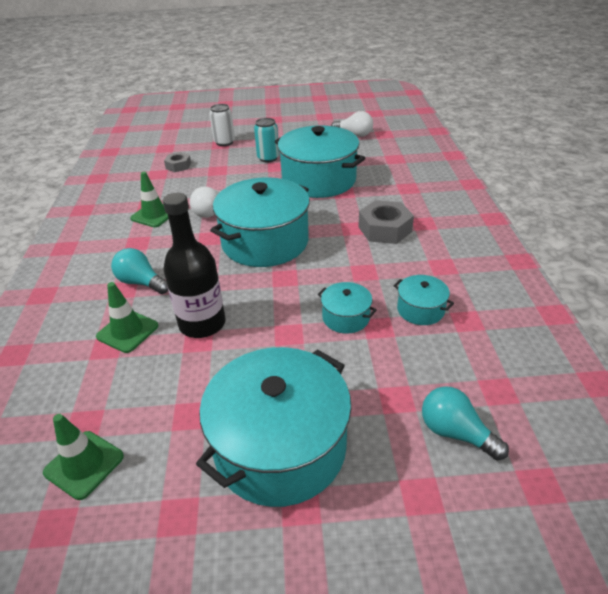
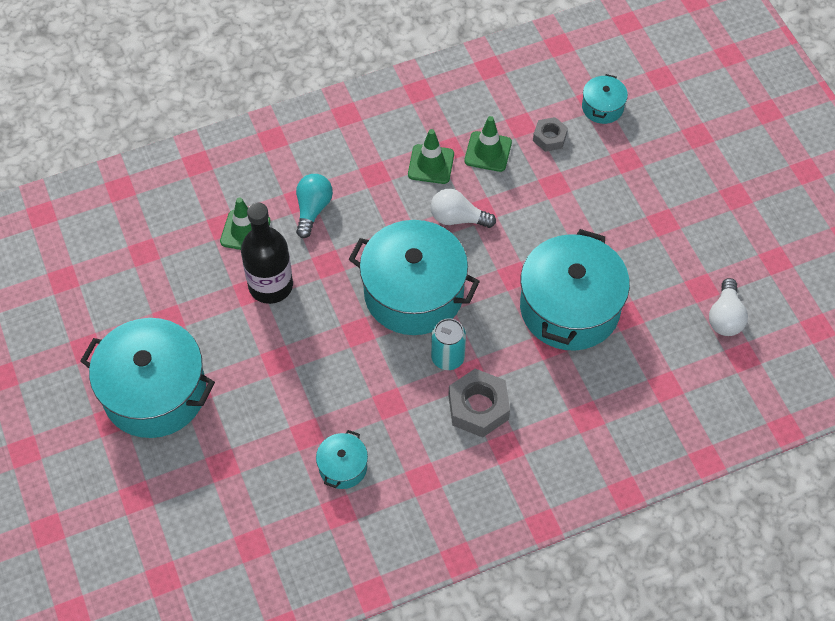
camera: 70 degrees right, 20 degrees up
(84, 464) = (110, 271): green traffic cone -> green traffic cone (488, 152)
(224, 142) = (634, 162): white can -> none
(268, 158) = (608, 231): turquoise can -> turquoise can (447, 357)
(346, 317) = (312, 402): turquoise pot -> turquoise pot (602, 107)
(455, 433) = (198, 514): turquoise light bulb -> none

